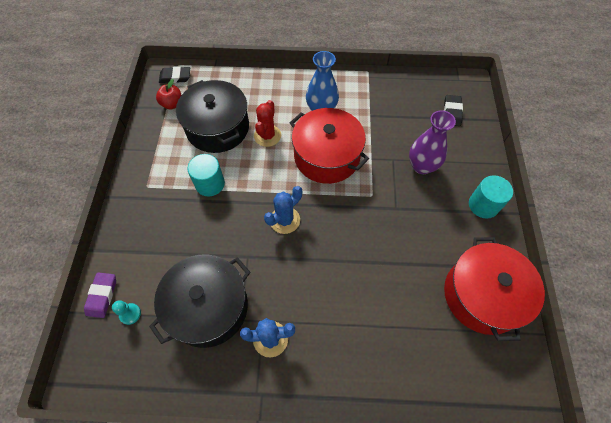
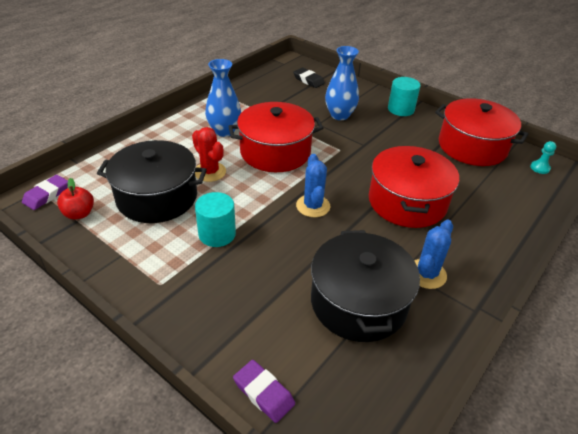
camera: 55 degrees left, 20 degrees down
(130, 314) = (311, 374): turquoise pawn -> turquoise pawn (540, 168)
(175, 77) = (46, 195): black eraser -> purple eraser
(346, 281) = (407, 202): none -> red pot
(422, 166) = (339, 115): purple vase -> blue vase

